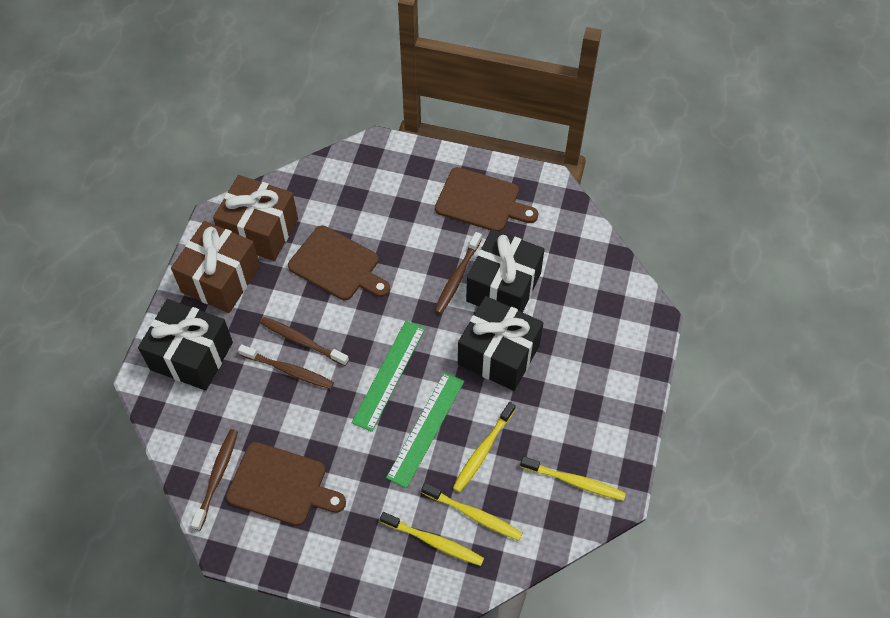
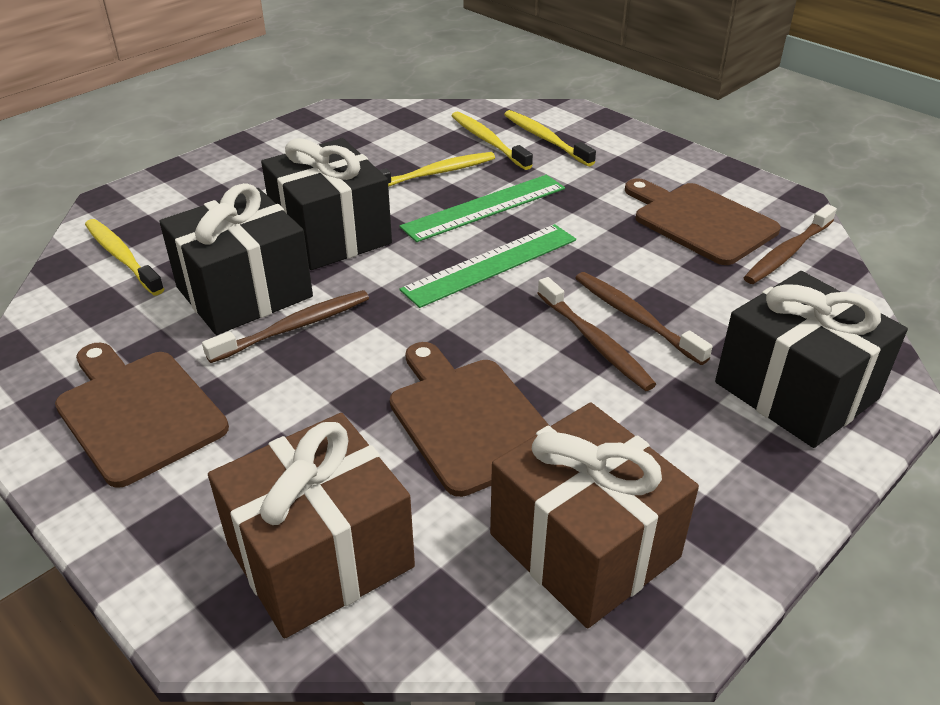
camera: 150 degrees left, 20 degrees down
(221, 279) = (704, 487): brown gift -> brown gift (320, 555)
(574, 481) = (363, 130): yellow toothbrush -> yellow toothbrush (122, 257)

